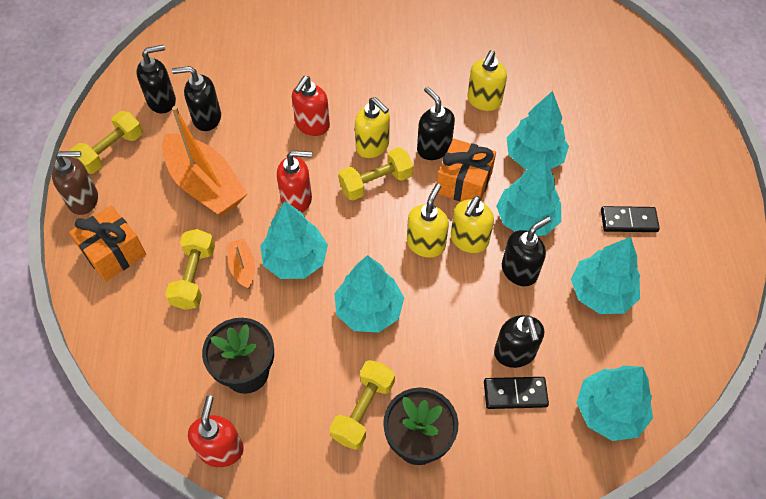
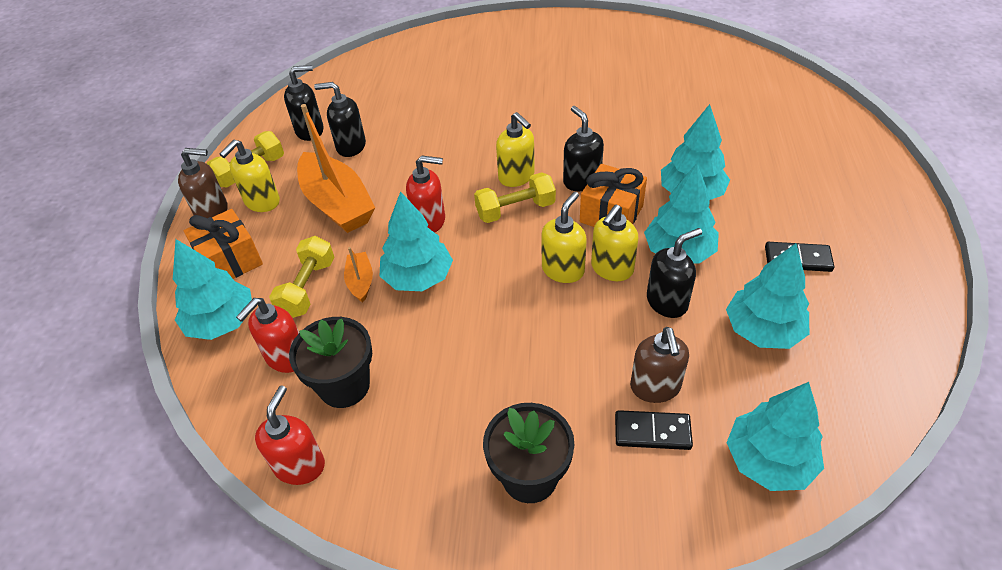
camera: 10 degrees right, 10 degrees down
(312, 125) = (456, 156): red soap dispenser -> red soap dispenser (286, 357)
(363, 410) = (469, 436): yellow dumbbell -> none
(369, 310) = (491, 331): turquoise tree -> turquoise tree (222, 322)
(484, 101) = (640, 141): yellow soap dispenser -> yellow soap dispenser (262, 202)
(514, 353) = (655, 387): black soap dispenser -> brown soap dispenser

